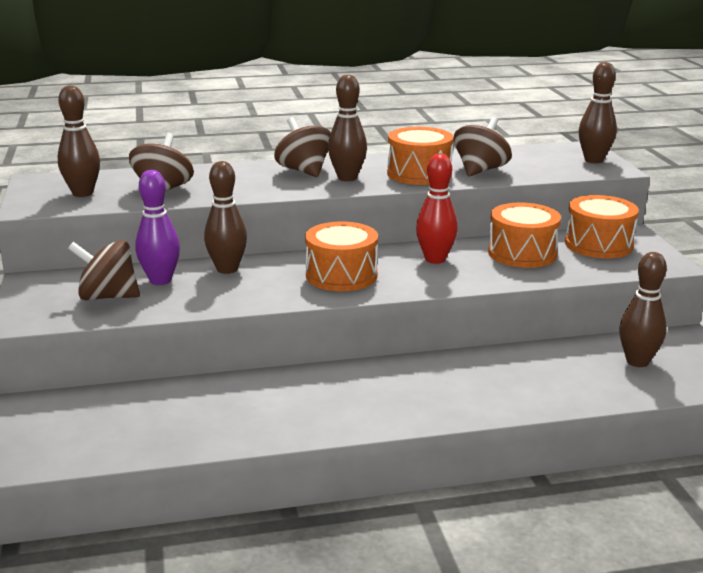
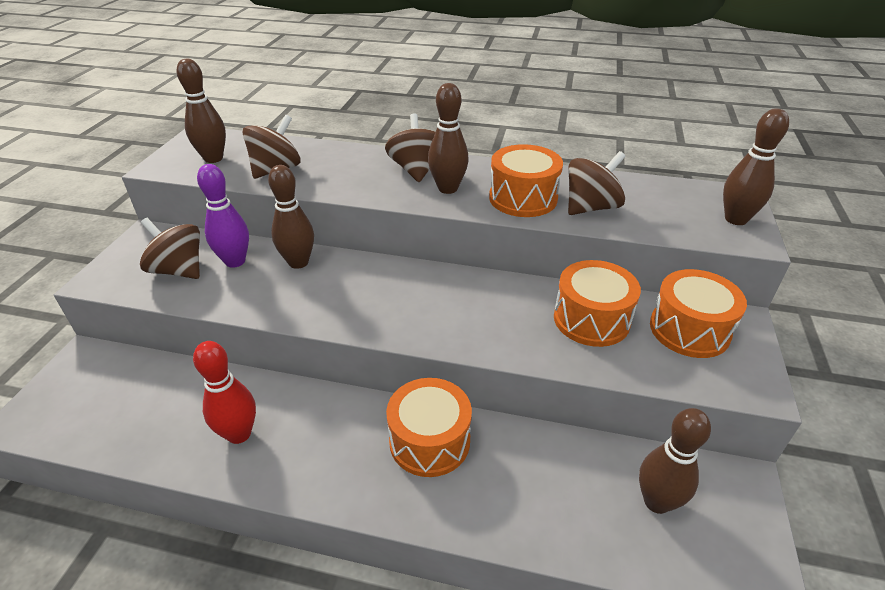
camera: 25 degrees right, 15 degrees up
(341, 275) = (387, 300): orange drum -> orange drum (429, 441)
(435, 259) = (493, 302): red bowling pin -> red bowling pin (239, 434)

